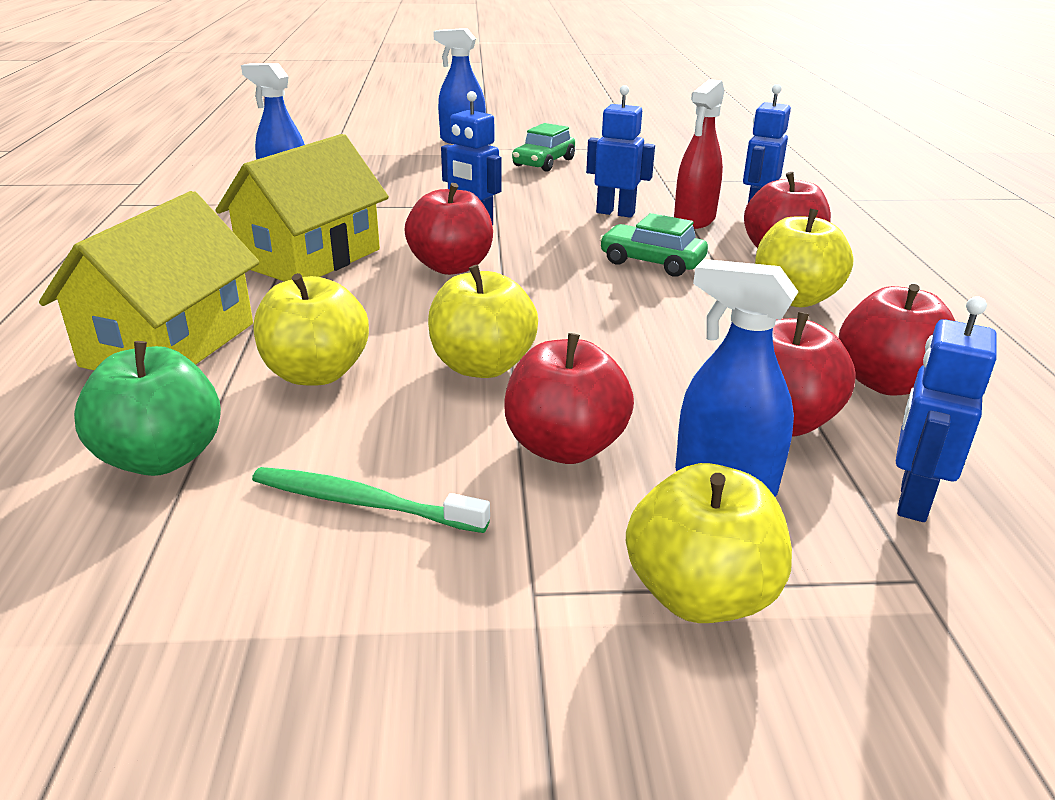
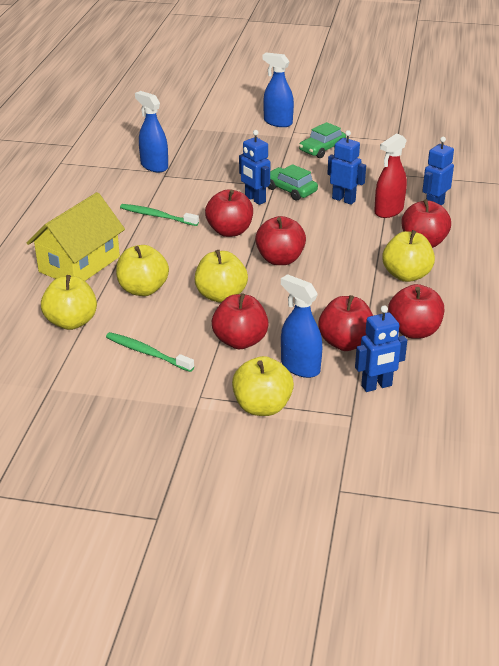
camera: 15 degrees right, 5 degrees up
(162, 458) = (71, 322): green apple -> yellow apple
(311, 258) = (157, 216): yellow house -> green toothbrush
(563, 298) = (280, 259): none -> red apple
(651, 262) = (342, 240): green car -> green car (290, 190)
(912, 500) = (376, 386): blue robot -> blue robot turned 150 degrees counterclockwise

